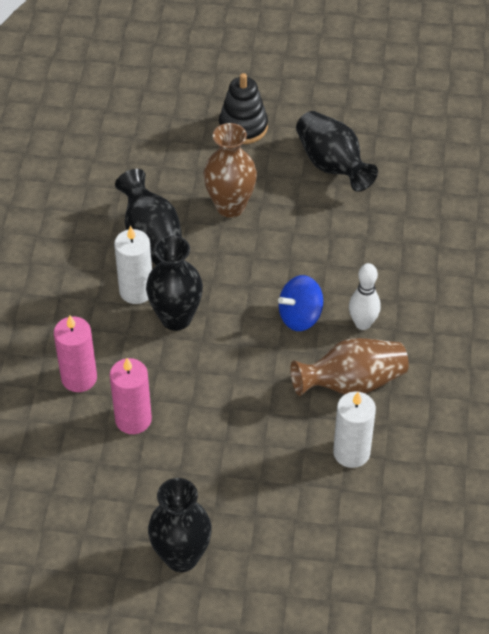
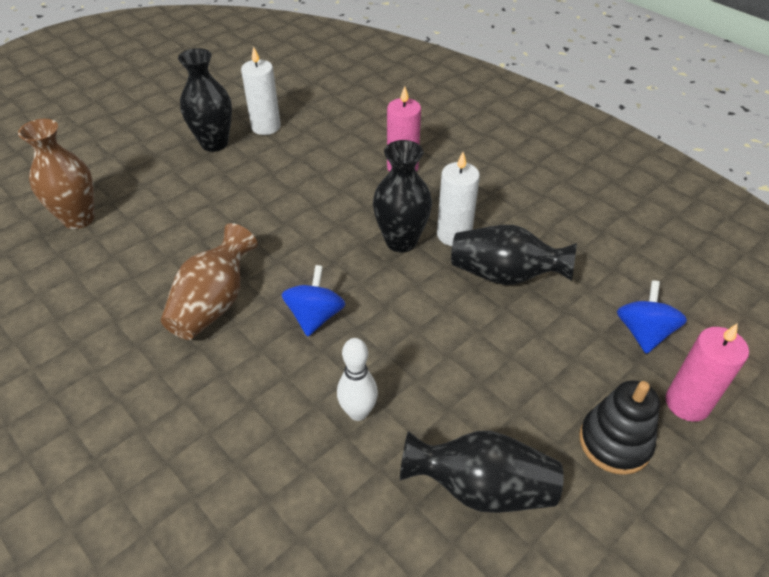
camera: 130 degrees right, 5 degrees down
(133, 419) = (337, 174): pink candle -> pink candle (687, 403)
(139, 147) = (643, 332): none -> blue spinning top
(230, 206) = (497, 352): brown vase -> brown vase (79, 219)
(351, 452) = (163, 261): white candle -> white candle (266, 127)
(362, 324) = (256, 354): white bowling pin -> white bowling pin (358, 412)

